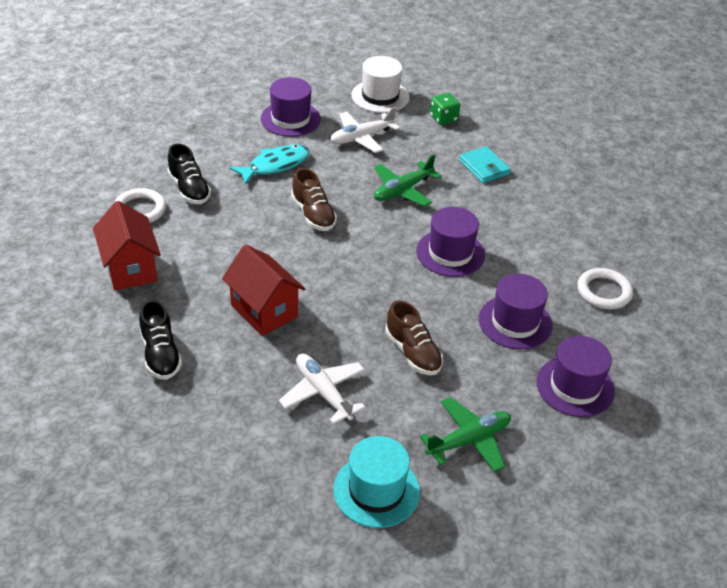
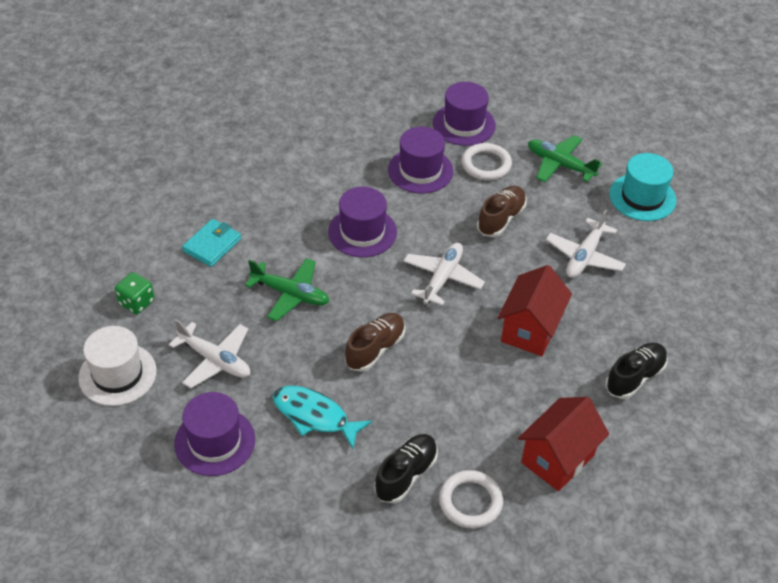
camera: 115 degrees left, 5 degrees up
(362, 281) = (442, 278): none -> white plane
(603, 292) = (345, 129): white ring -> white ring (486, 165)

